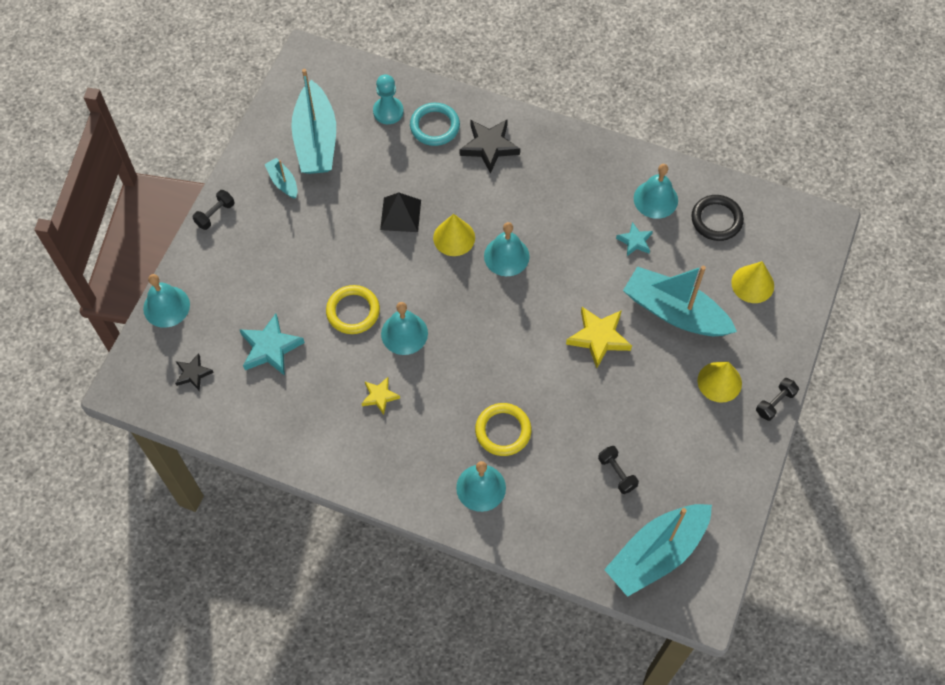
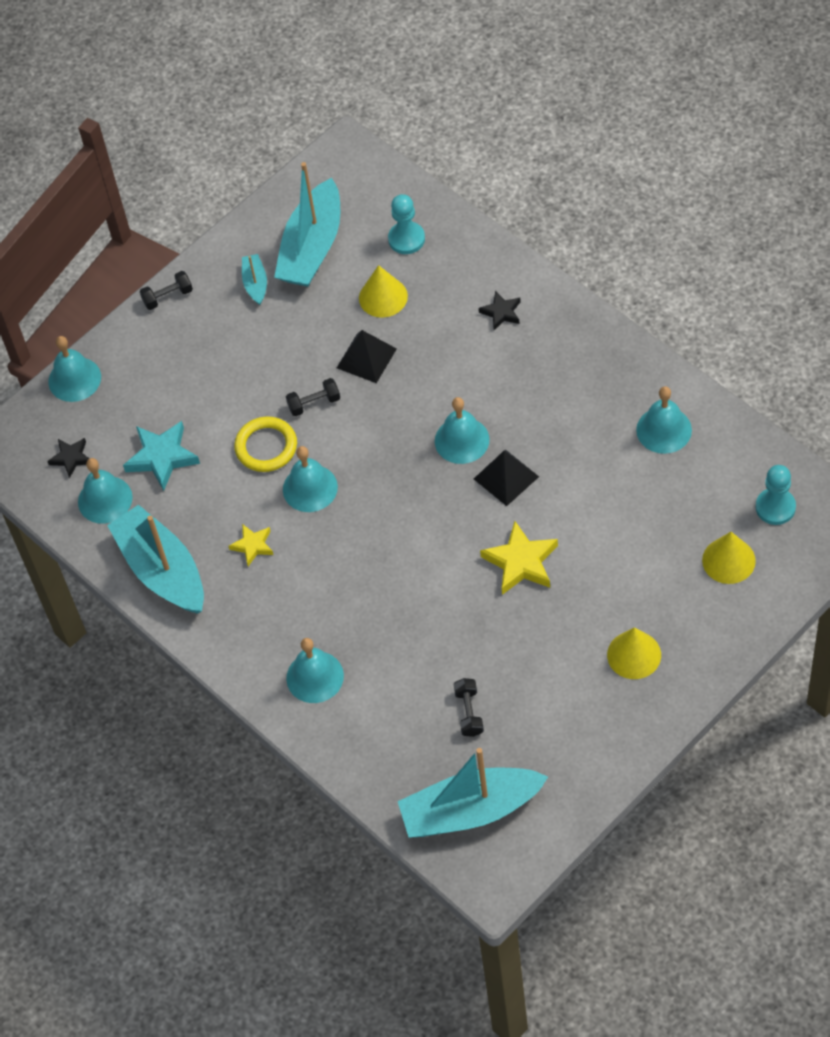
camera: 30 degrees right, 5 degrees down
(238, 399) = (105, 499): none -> turquoise bell
(434, 126) = (450, 271): turquoise ring -> none
(454, 237) = (413, 401): yellow cone -> yellow cone (383, 297)
(489, 147) = (501, 312): black star -> black star, size x0.59
(503, 431) = (367, 626): yellow ring -> none
(555, 274) = (506, 477): none -> black pyramid
(635, 241) = (615, 469): turquoise star -> none
(674, 312) = (621, 562): turquoise boat -> turquoise boat (162, 570)
(716, 220) = (723, 475): black ring -> none
(766, 232) = (775, 507): none -> turquoise pawn
(775, 403) = (686, 699): black dumbbell -> black dumbbell (314, 403)

